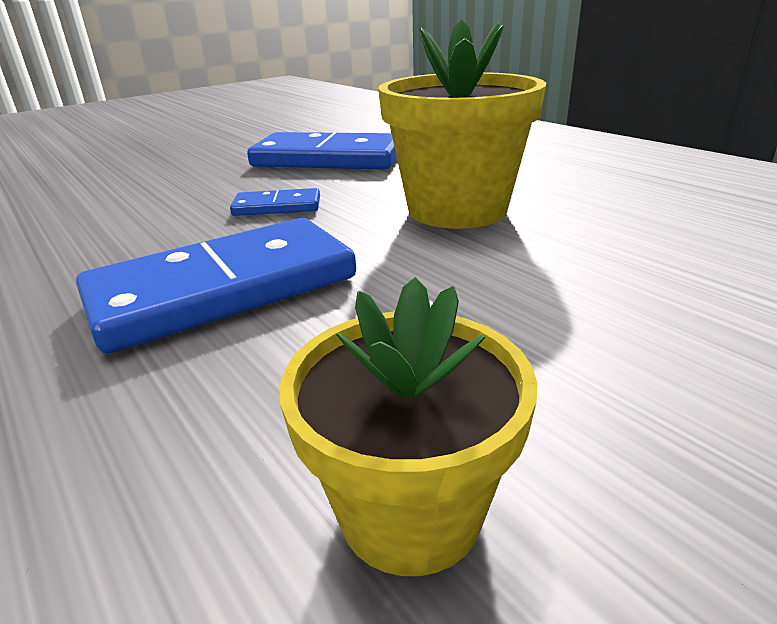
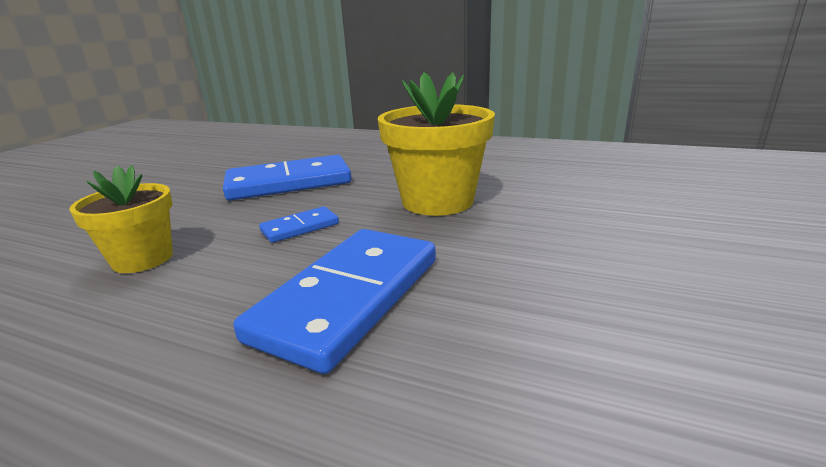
camera: 30 degrees left, 5 degrees down
(410, 511) = (651, 379): yellow flower pot -> yellow flower pot (142, 259)

